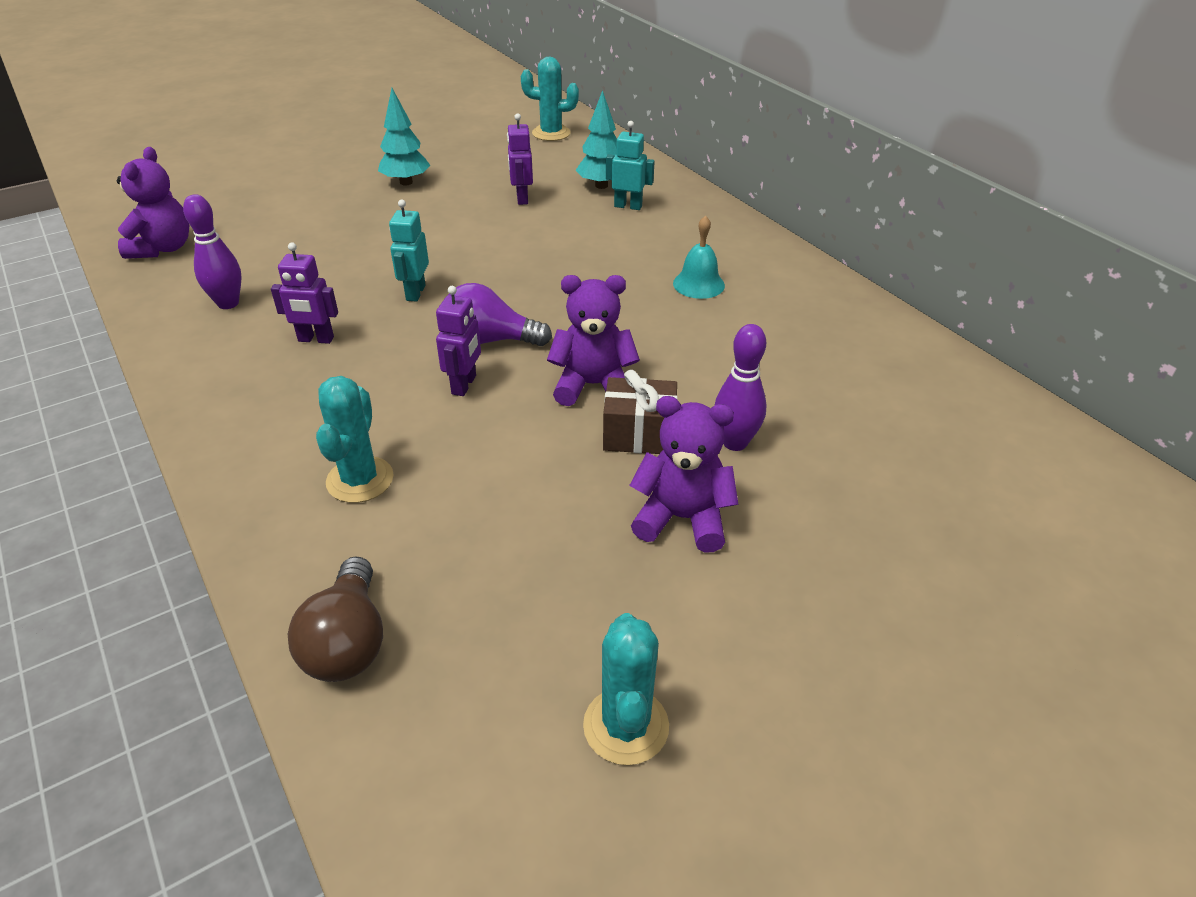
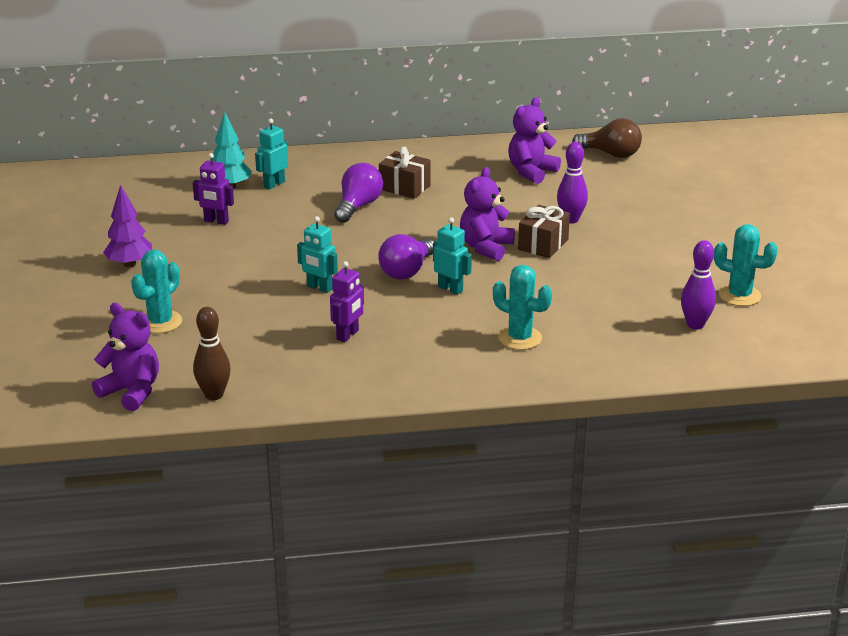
camera: 65 degrees left, 10 degrees down
(164, 292) = (214, 395): none -> brown bowling pin
(228, 303) = (261, 367): purple bowling pin -> purple bowling pin (695, 324)
(348, 642) = (648, 358): brown light bulb -> brown light bulb (611, 154)
(406, 182) = (130, 264): turquoise tree -> purple tree
(464, 385) = (450, 289): purple robot -> turquoise robot
(551, 133) = (109, 185): turquoise cactus -> turquoise cactus (160, 322)
(623, 267) = (358, 206): none -> purple light bulb
(682, 518) = (619, 249): purple teddy bear -> purple teddy bear (531, 172)
(698, 284) = (404, 187): turquoise bell -> brown gift

